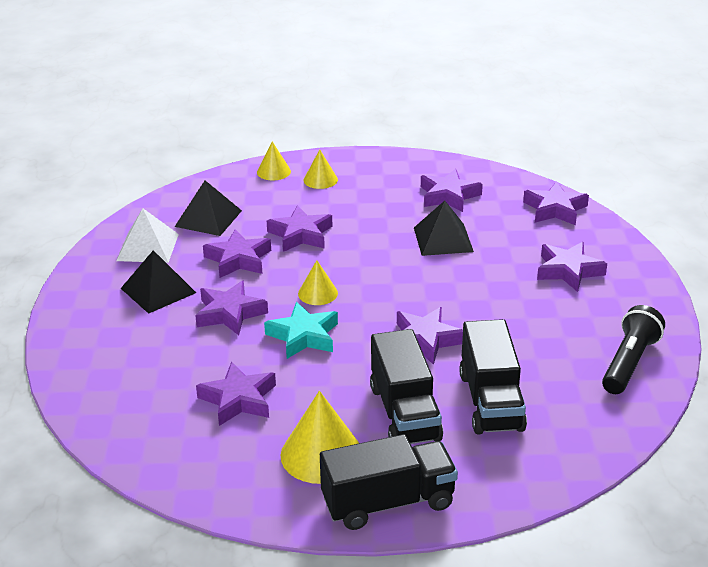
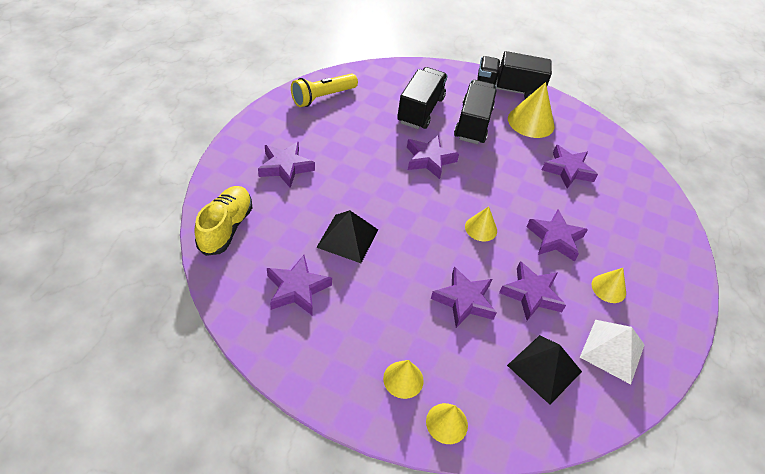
camera: 160 degrees left, 15 degrees up
(158, 290) = (608, 288): black pyramid -> yellow cone
(303, 336) = (508, 196): turquoise star -> none
(555, 209) = (226, 228): purple star -> yellow shoe
(629, 363) = (323, 97): black flashlight -> yellow flashlight

